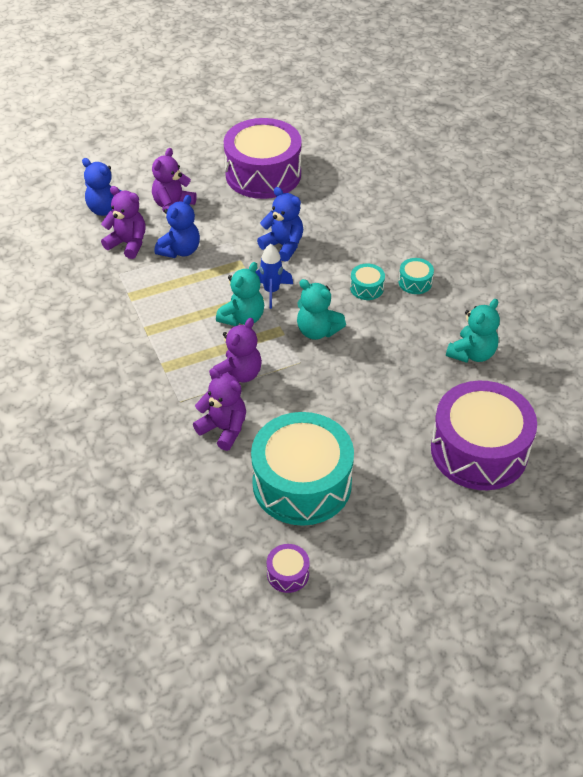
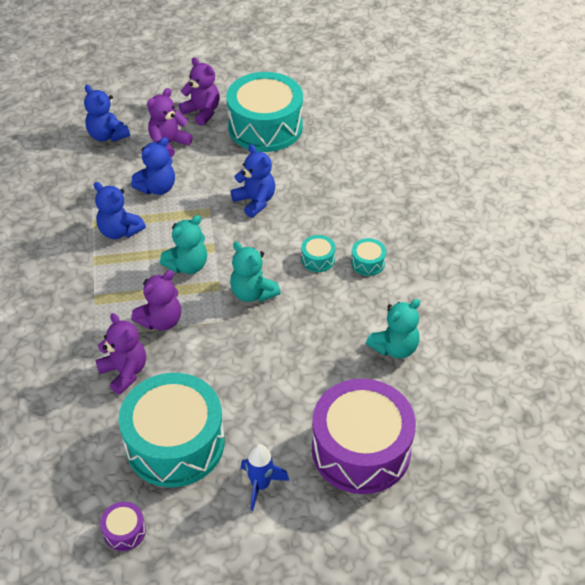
camera: 15 degrees right, 0 degrees up
(128, 244) = (112, 172): purple teddy bear -> purple teddy bear (202, 112)
(160, 298) = (119, 231): none -> blue teddy bear
(263, 174) = (265, 127): purple drum -> turquoise drum
(271, 291) = (225, 244): blue rocket -> blue rocket (260, 485)

